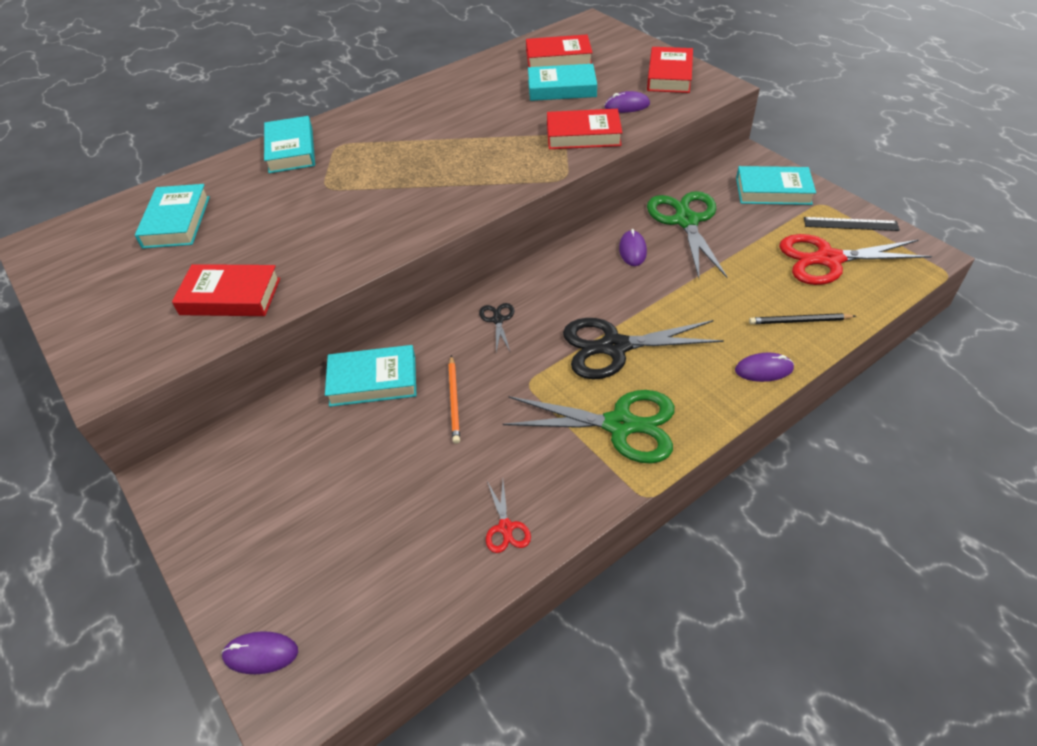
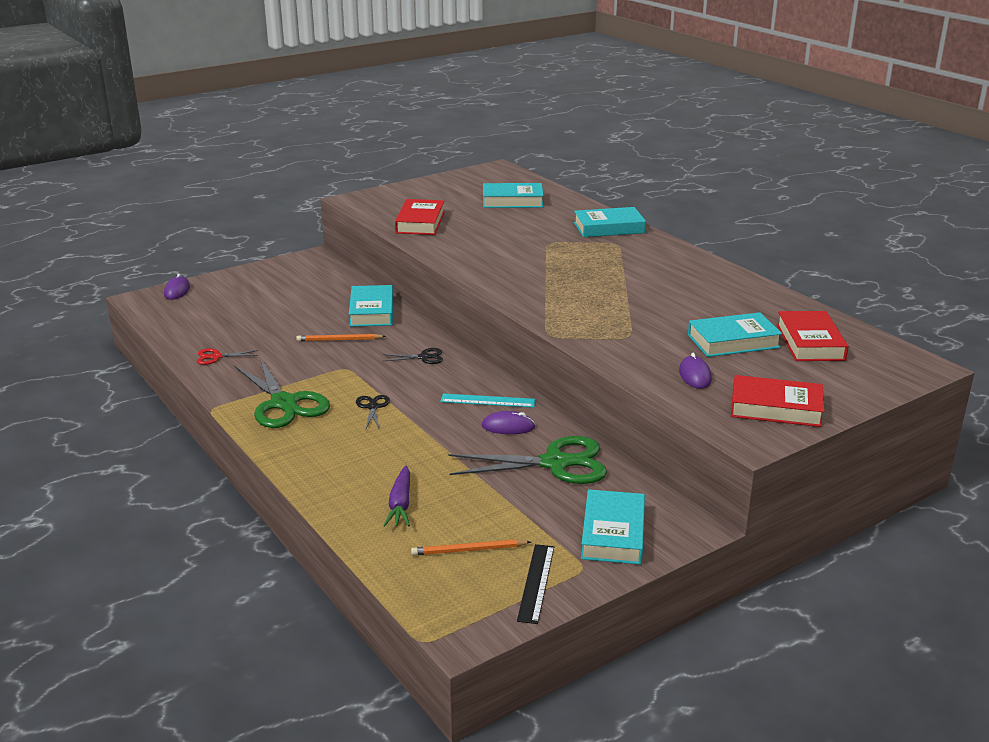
camera: 90 degrees right, 20 degrees down
(561, 88) = (733, 341): turquoise book -> turquoise book turned 75 degrees clockwise
(583, 135) = (629, 348): red book -> none
(586, 266) = (488, 400): none -> turquoise ruler
(614, 347) = (372, 407): black scissors -> black scissors, size x0.46
(620, 425) = (284, 404): green scissors -> green scissors turned 45 degrees counterclockwise
(763, 369) = (316, 479): purple mouse -> none
(782, 305) = (400, 504): none -> purple carrot
(799, 321) = (373, 511): black pencil -> none
(828, 259) = (469, 550): red scissors -> orange pencil

